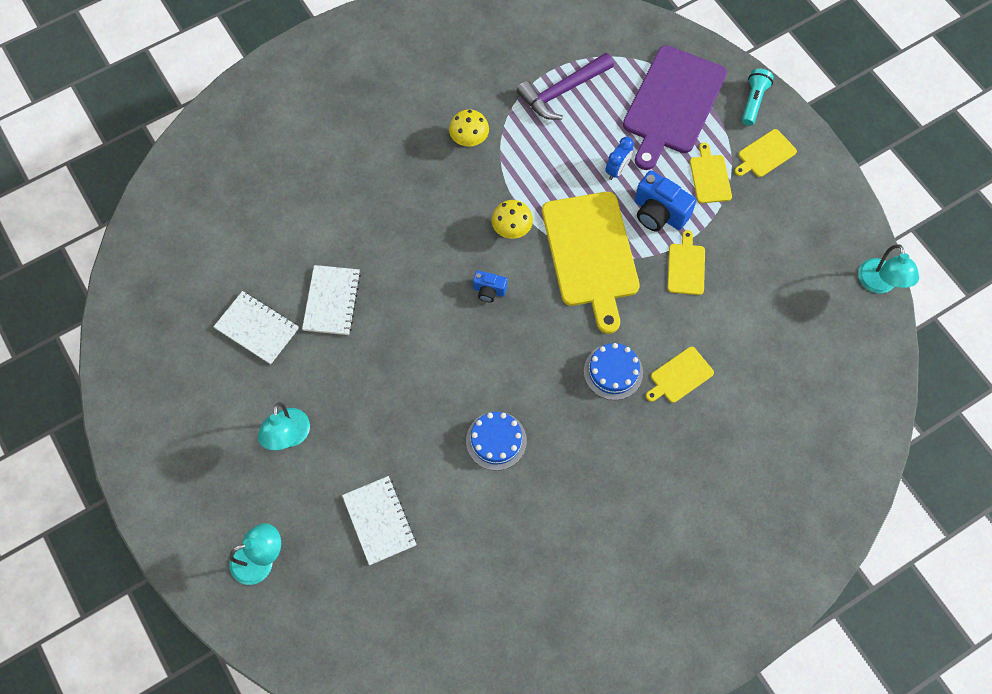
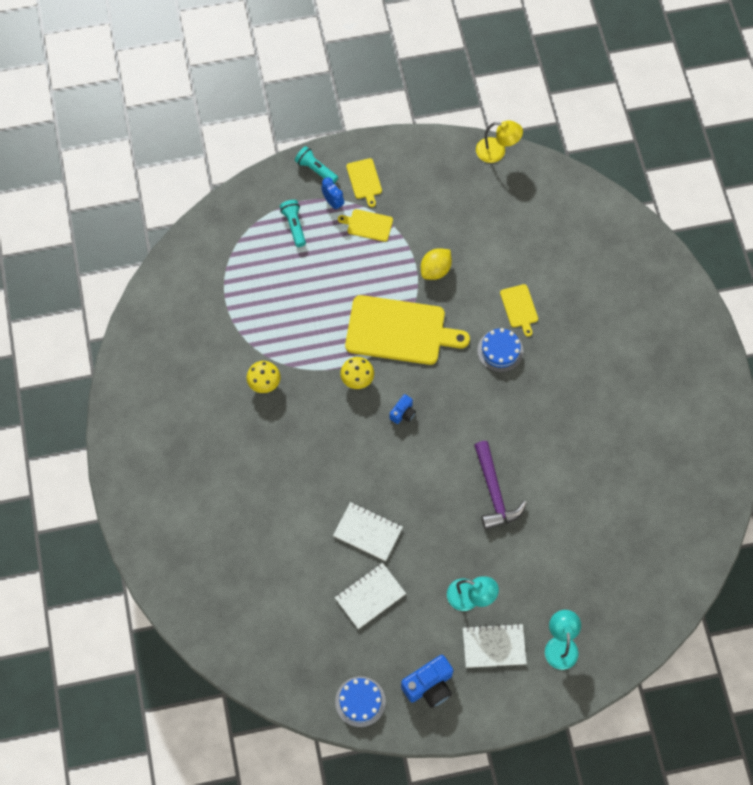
camera: 70 degrees left, 0 degrees up
(379, 520) = (559, 550): white notebook -> white notebook (494, 646)
(496, 440) = (525, 449): blue cake -> blue cake (360, 701)
(562, 91) = (249, 299): purple hammer -> purple hammer (494, 492)
(617, 170) = (336, 286): blue clock -> blue clock (333, 202)
(659, 213) = (384, 271): blue camera -> blue camera (429, 686)
(672, 104) = (294, 226): purple cutting board -> turquoise flashlight
(686, 266) = (435, 270): yellow cutting board -> yellow lemon
(879, 284) = (497, 151): turquoise lamp -> yellow lamp

